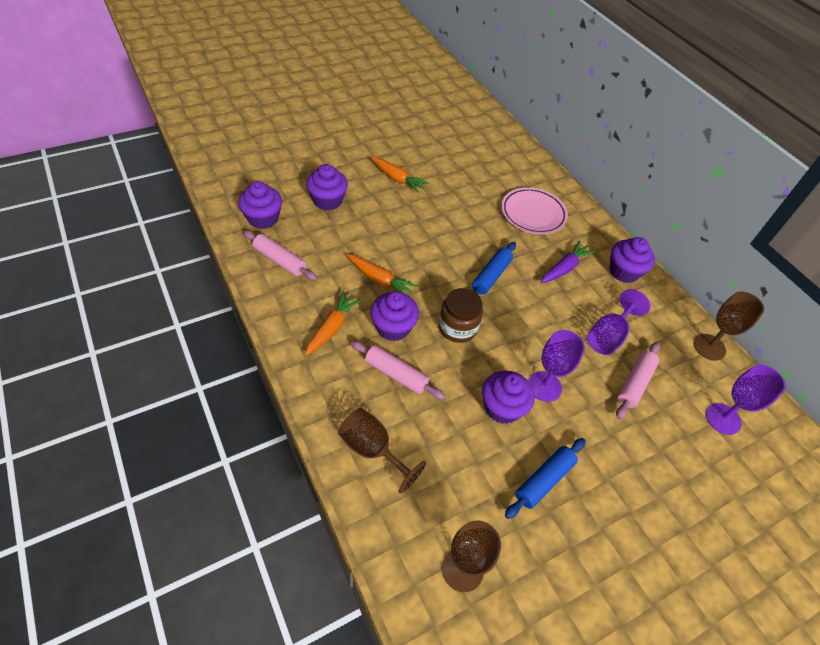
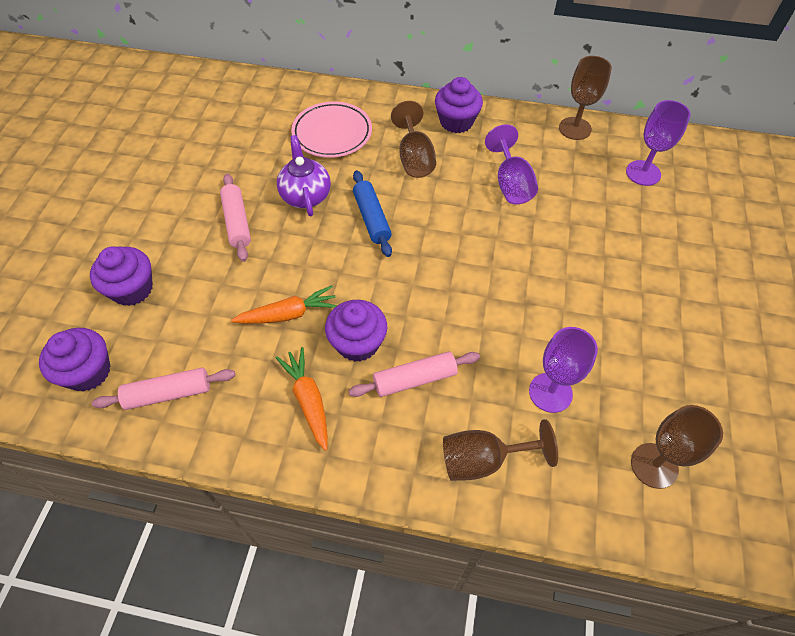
camera: 45 degrees left, 5 degrees up
(397, 178) = (171, 206): orange carrot -> none
(457, 327) = (406, 288): brown jar -> none
(471, 232) = (306, 196): none -> purple teapot
(502, 407) = (519, 316): purple cupcake -> none
(544, 386) = (523, 268): purple goblet -> purple goblet (550, 392)
(544, 480) = (612, 338): blue rolling pin -> none
(564, 268) = (414, 158): purple carrot -> brown goblet
(634, 383) = (570, 203): pink rolling pin -> pink rolling pin (237, 222)

